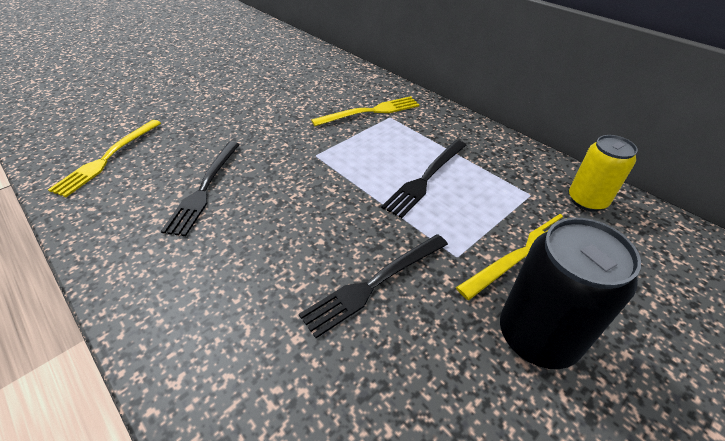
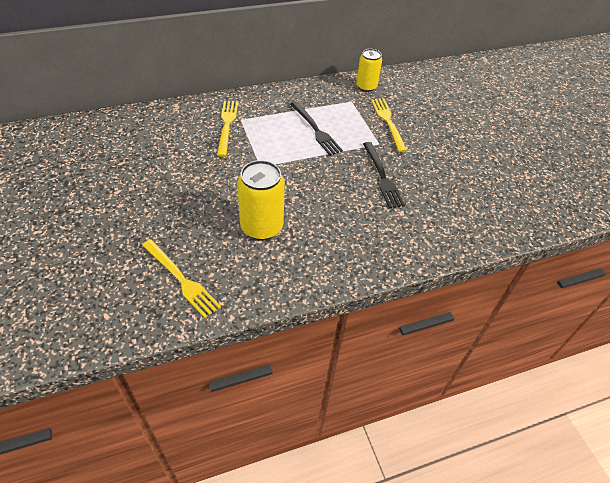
camera: 70 degrees left, 5 degrees up
(204, 188) = (261, 227): black fork -> yellow can
(537, 336) = (432, 141): black can -> none

